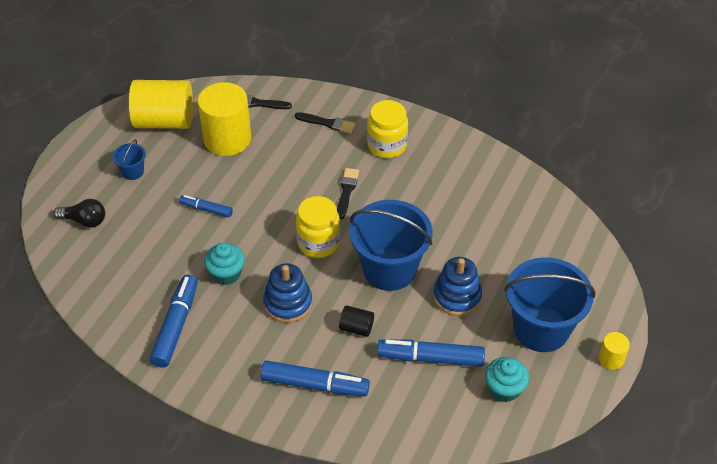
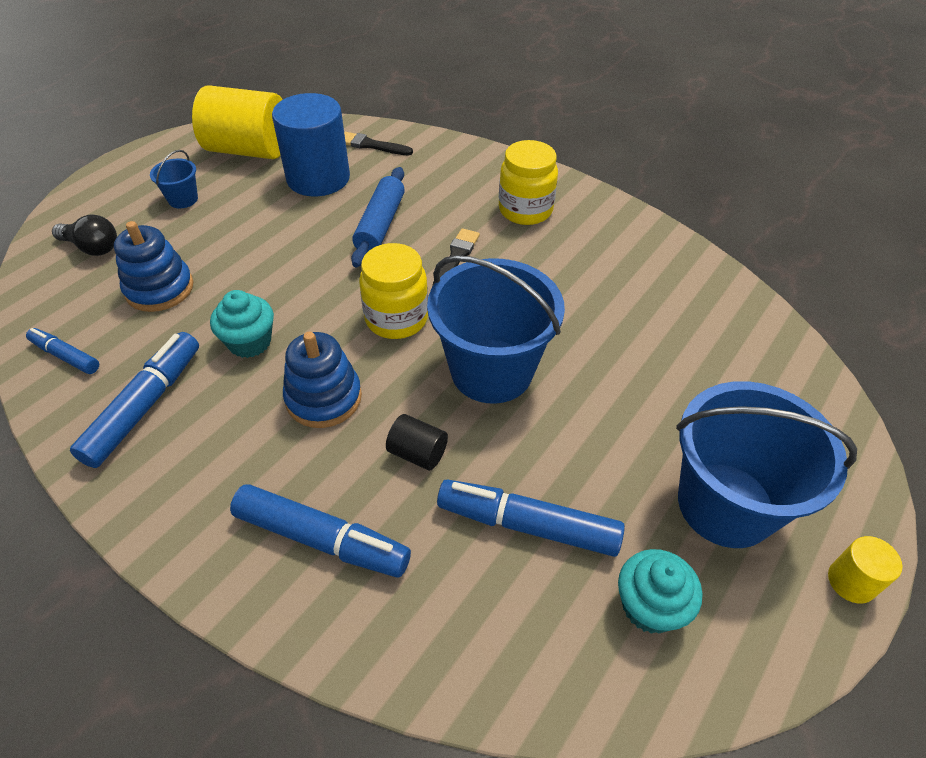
camera: 10 degrees right, 0 degrees up
(206, 209) = (257, 255): blue marker -> blue marker (65, 356)
(227, 139) = (318, 178): yellow cylinder -> blue cylinder
(286, 172) = (380, 225): none -> blue rolling pin
(328, 123) = (453, 176): black brush -> none
(457, 296) = (589, 428): blue stacking toy -> blue stacking toy (159, 289)

